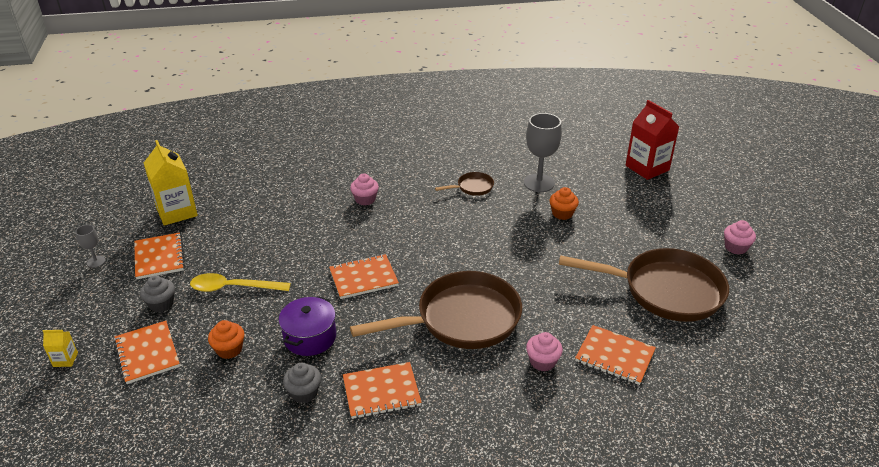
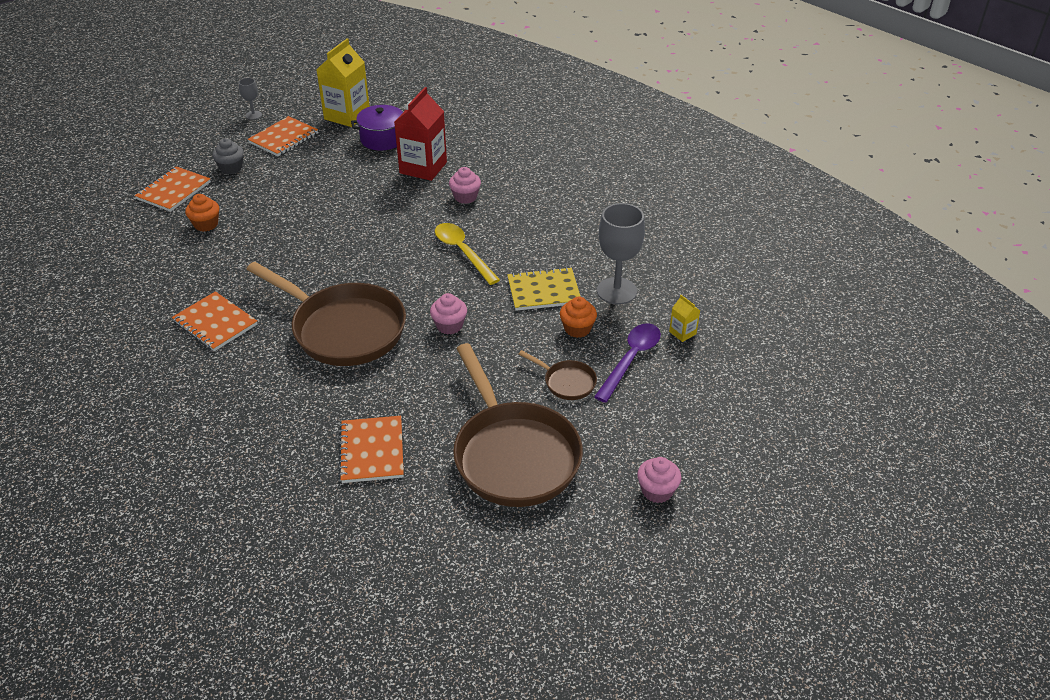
camera: 55 degrees right, 5 degrees up
(65, 359) = (142, 161): yellow carton -> yellow carton (682, 333)
(233, 288) = (278, 190): yellow spoon -> yellow spoon (463, 252)
(304, 393) = (185, 283): grey cupcake -> none
(310, 337) = (251, 256): purple pot -> purple pot (382, 139)
(363, 278) = (350, 248): orange notebook -> none
(473, 187) = (557, 251): brown pan -> brown pan (567, 382)
(510, 210) = (543, 291): none -> yellow notebook
(542, 362) = (325, 403): pink cupcake -> pink cupcake (449, 325)
(610, 206) = (631, 360): none -> purple spoon
(647, 168) = (747, 361): red carton -> red carton (423, 168)

